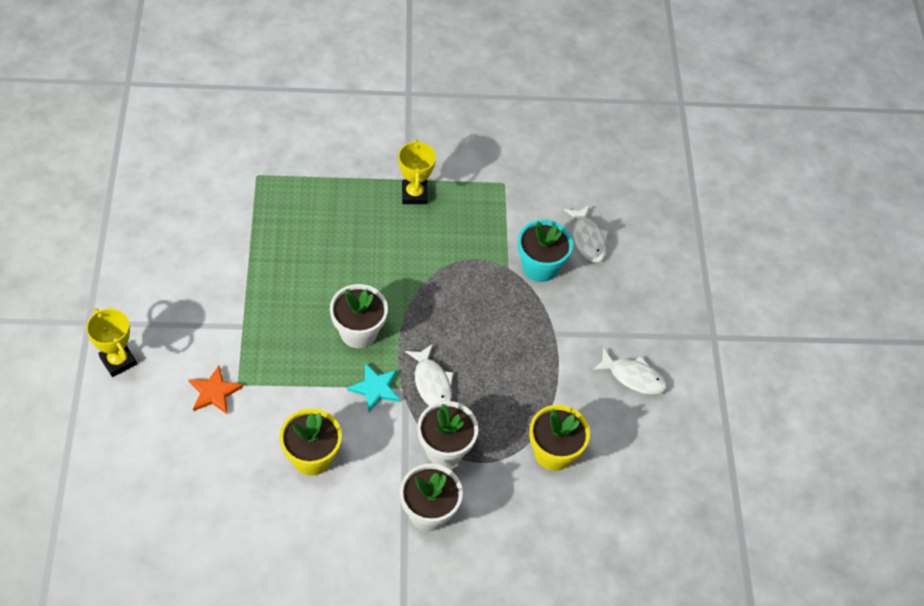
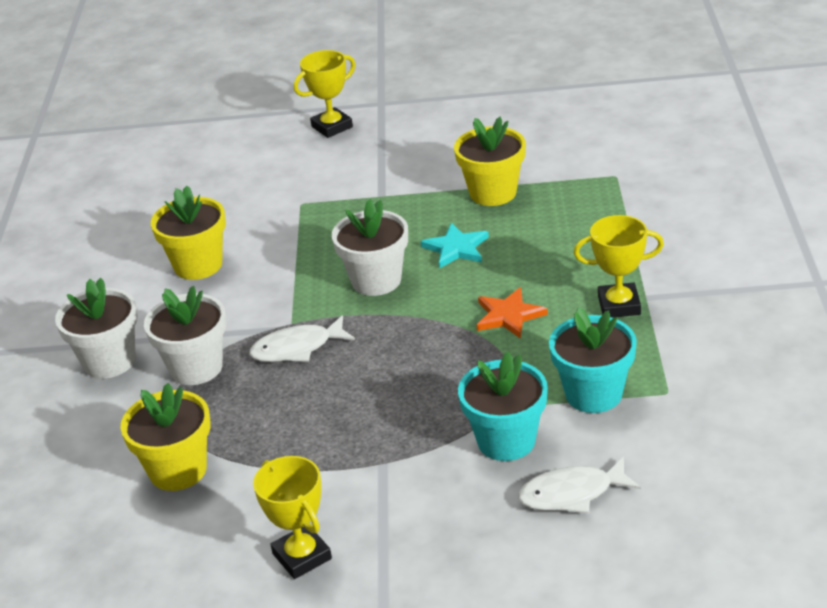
camera: 100 degrees right, 20 degrees down
(214, 392) = (290, 189): orange star -> orange star (508, 316)
(259, 251) = (493, 193): none -> yellow flower pot
(375, 388) = (291, 302): turquoise star -> turquoise star (456, 248)
(501, 218) = (593, 394): none -> turquoise flower pot
(633, 377) = (302, 556): white fish -> yellow trophy

